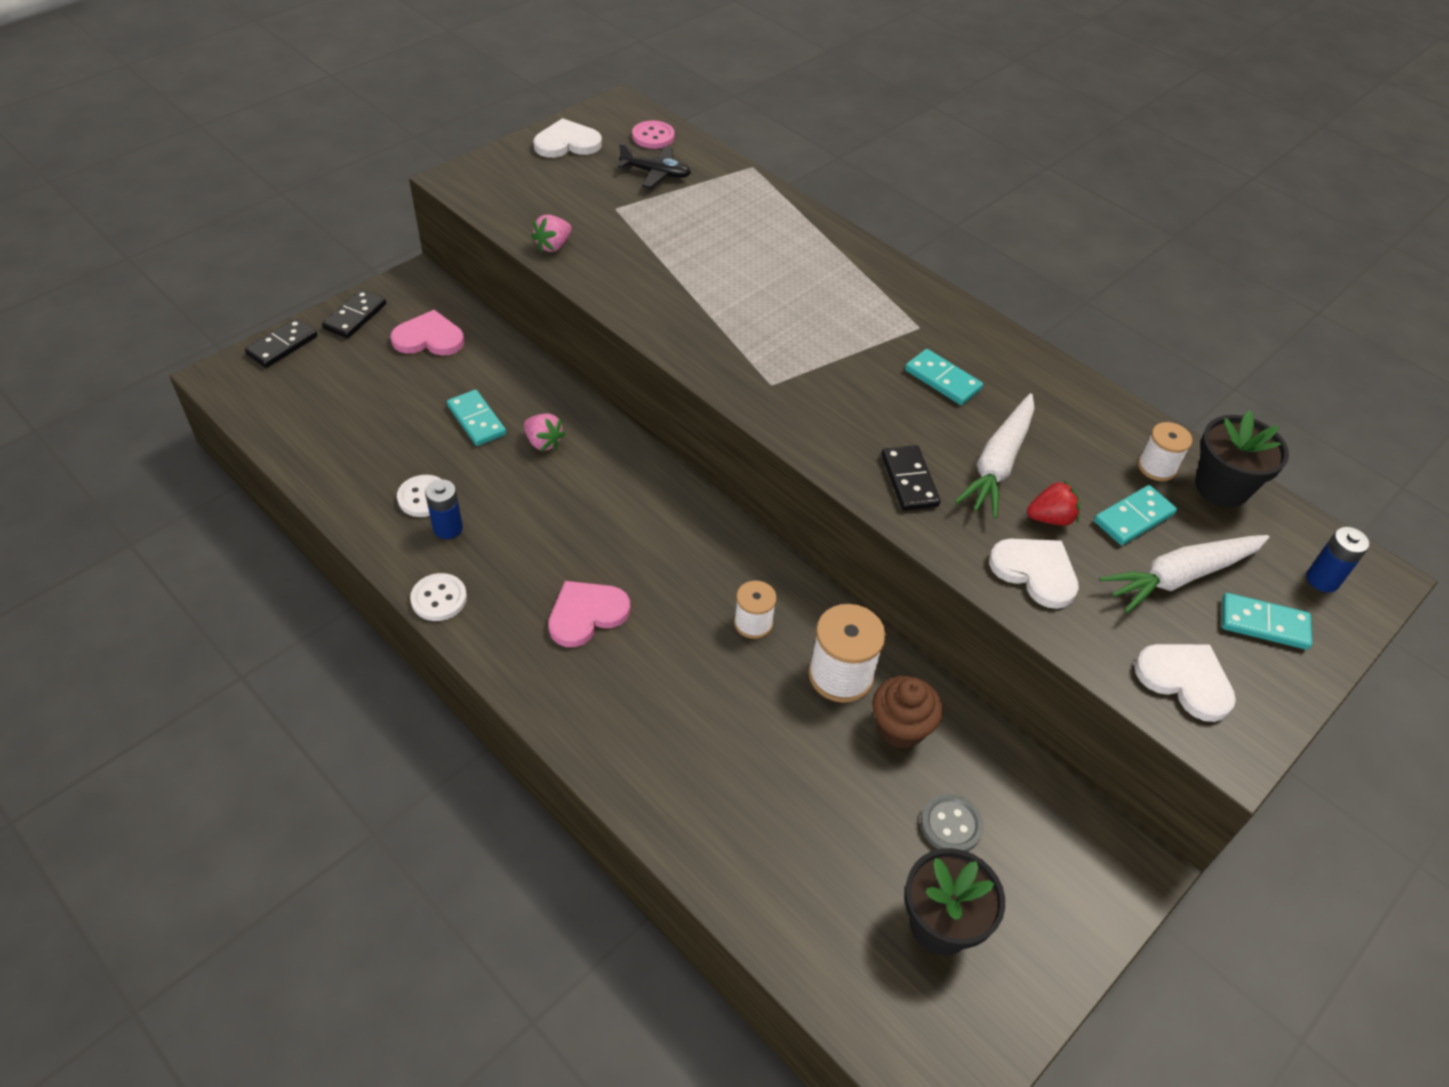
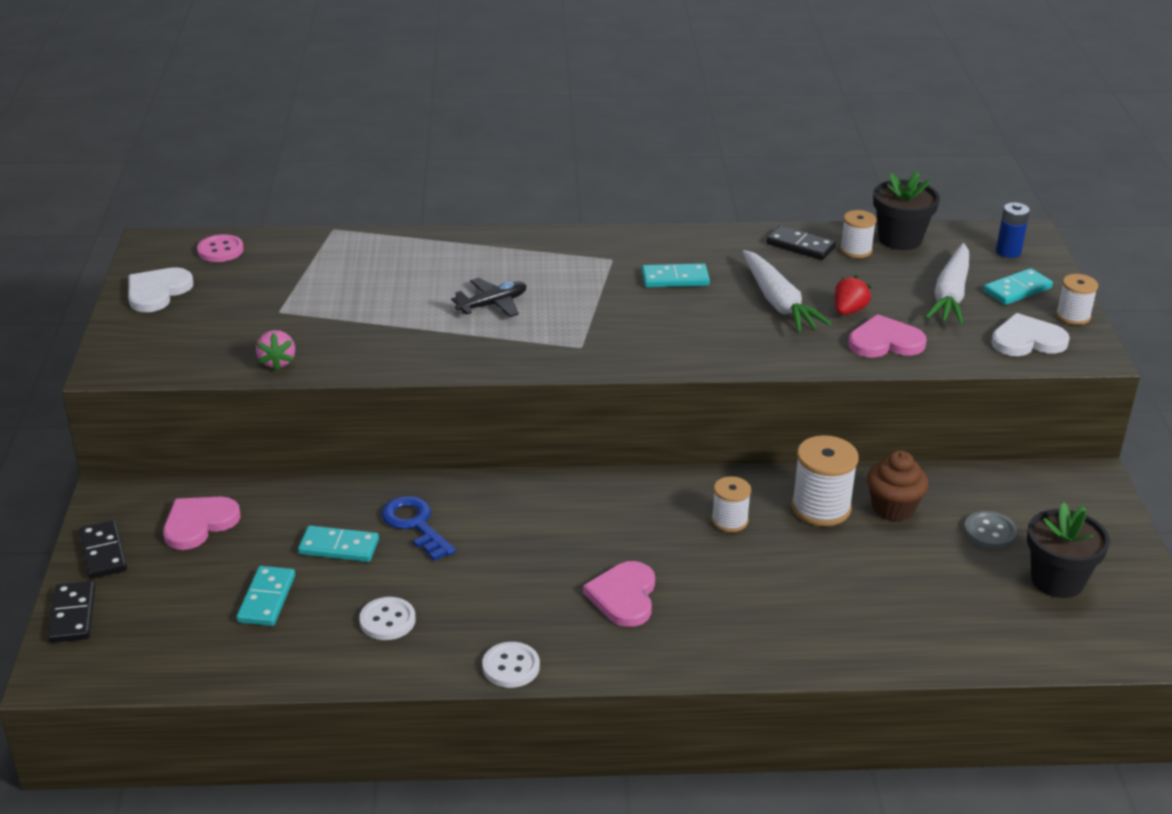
camera: 45 degrees left, 15 degrees down
(448, 528) = (440, 624): blue battery -> none
(543, 442) = (415, 524): pink strawberry -> blue key
(656, 173) = (268, 272): black plane -> black plane (492, 304)
(909, 480) = (748, 343): black domino -> black domino (800, 246)
(1035, 572) = (885, 342): white heart -> pink heart
(1133, 518) = (885, 282): turquoise domino -> turquoise domino (266, 599)
(1281, 695) = (1073, 316): none -> white spool

